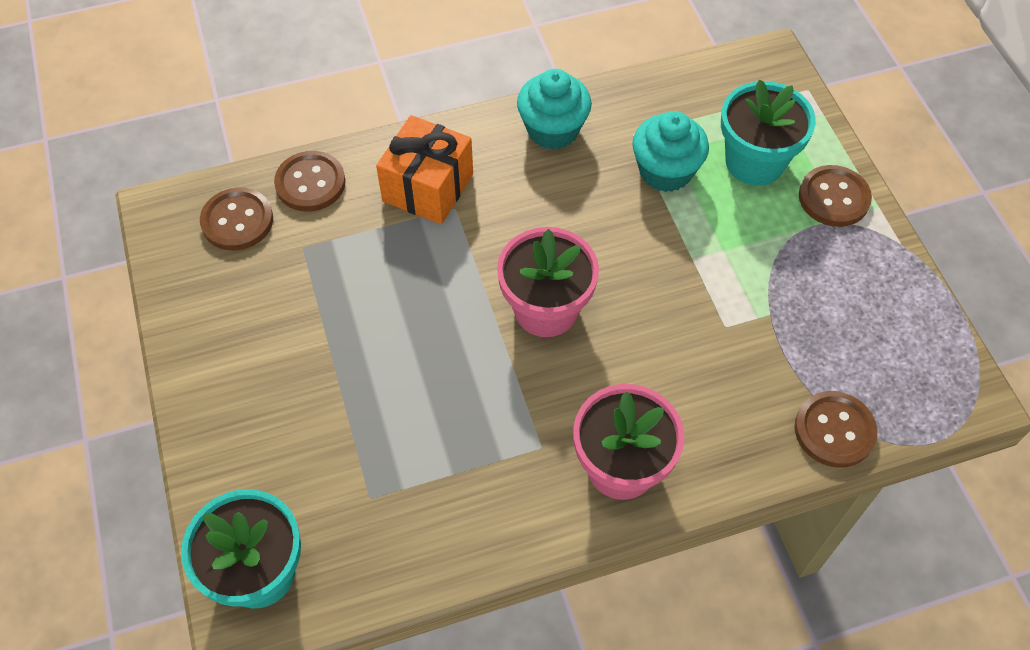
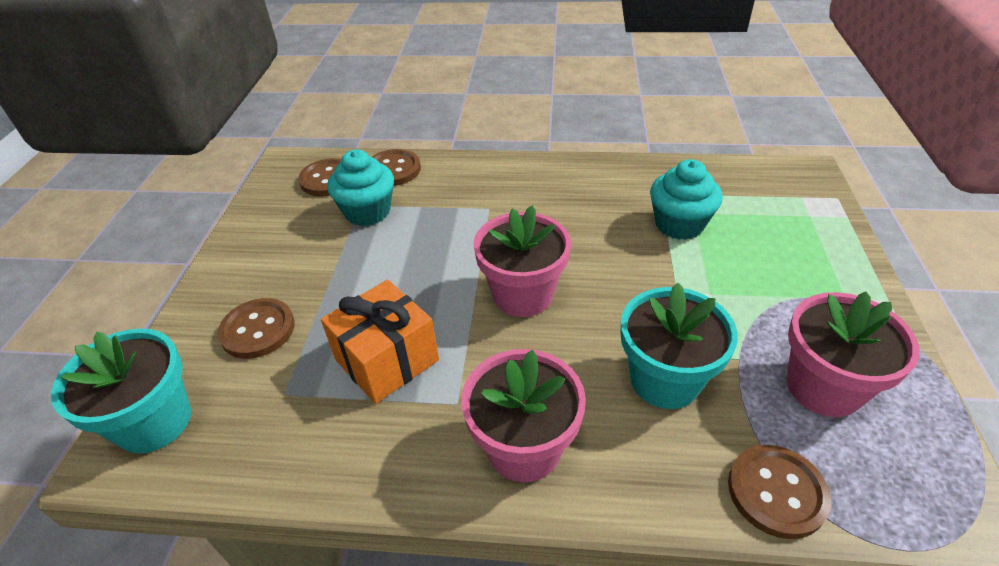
camera: 25 degrees right, 15 degrees down
(428, 187) = (476, 191): orange gift -> orange gift (387, 360)
(553, 130) = (595, 177): turquoise cupcake -> turquoise cupcake (367, 212)
(754, 162) = (767, 236): turquoise flower pot -> turquoise flower pot (665, 380)
(833, 198) = (840, 281): brown button -> brown button (258, 330)
(846, 320) = (823, 387): none -> pink flower pot

